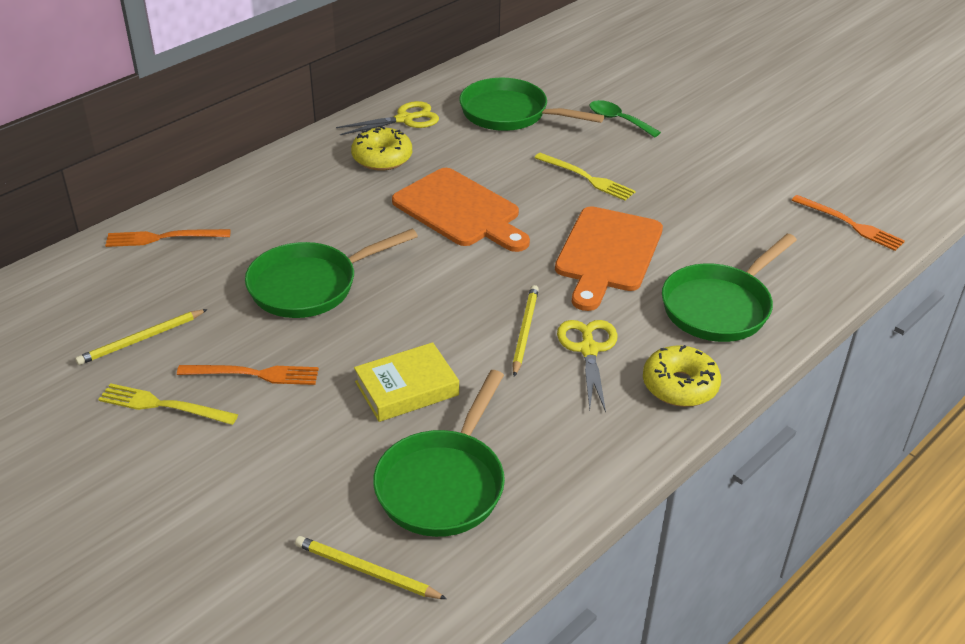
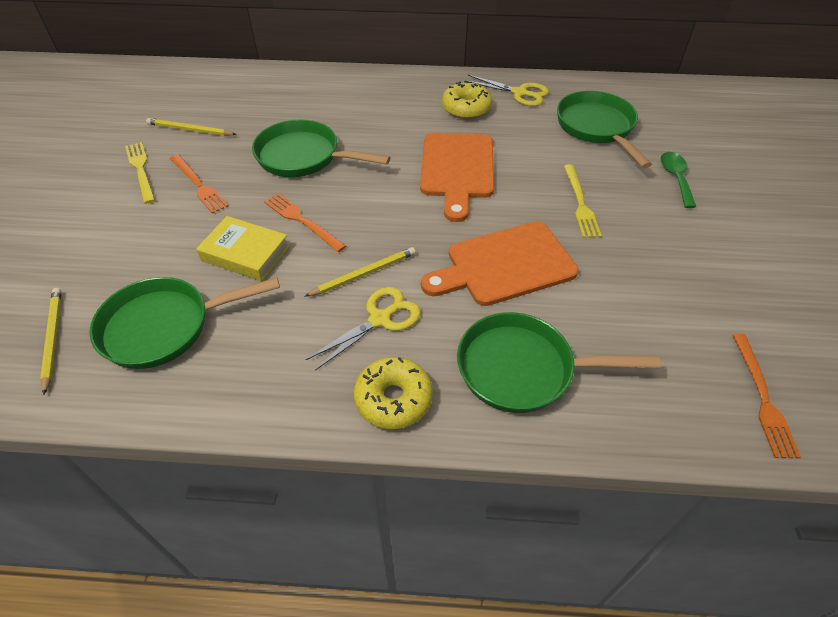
camera: 50 degrees right, 10 degrees up
(163, 238) = (285, 84): orange fork -> orange fork (302, 221)

